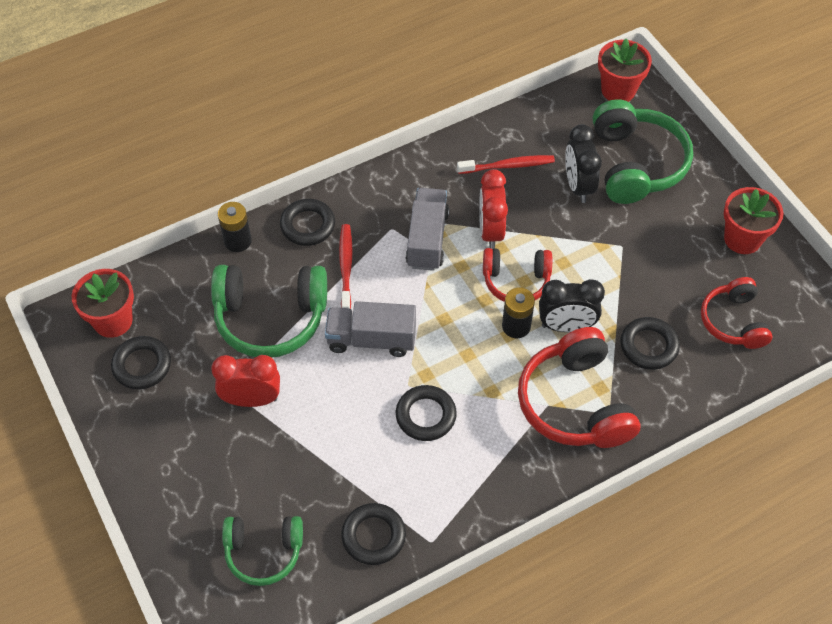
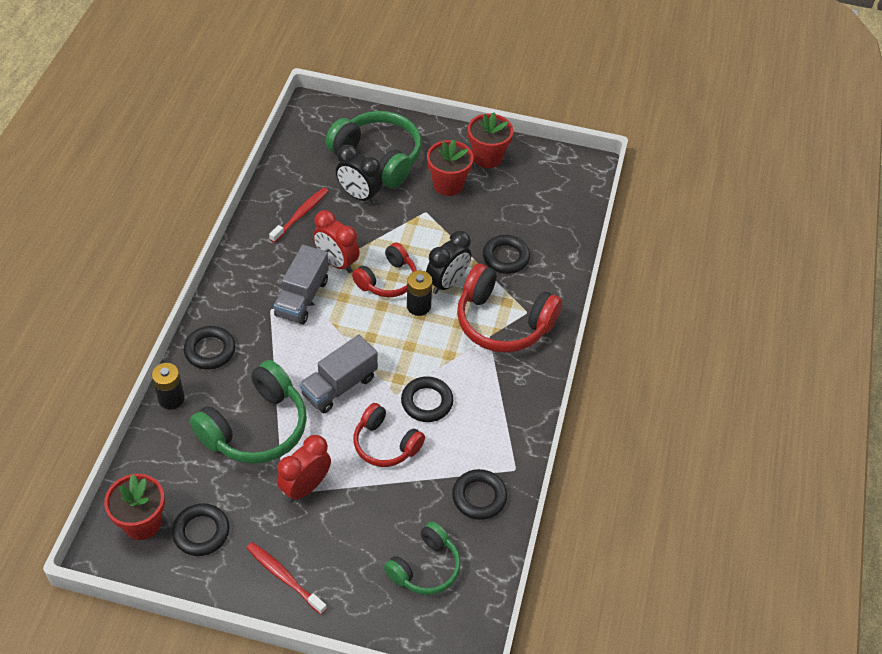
camera: 50 degrees left, 5 degrees down
(346, 267) = (268, 356): red toothbrush -> red toothbrush (284, 577)
(427, 239) = (302, 298): grey truck -> grey truck turned 120 degrees counterclockwise
(618, 90) = (316, 120): red flower pot -> red flower pot (448, 184)
(733, 321) = (534, 207): red headphones -> red headphones (385, 444)

